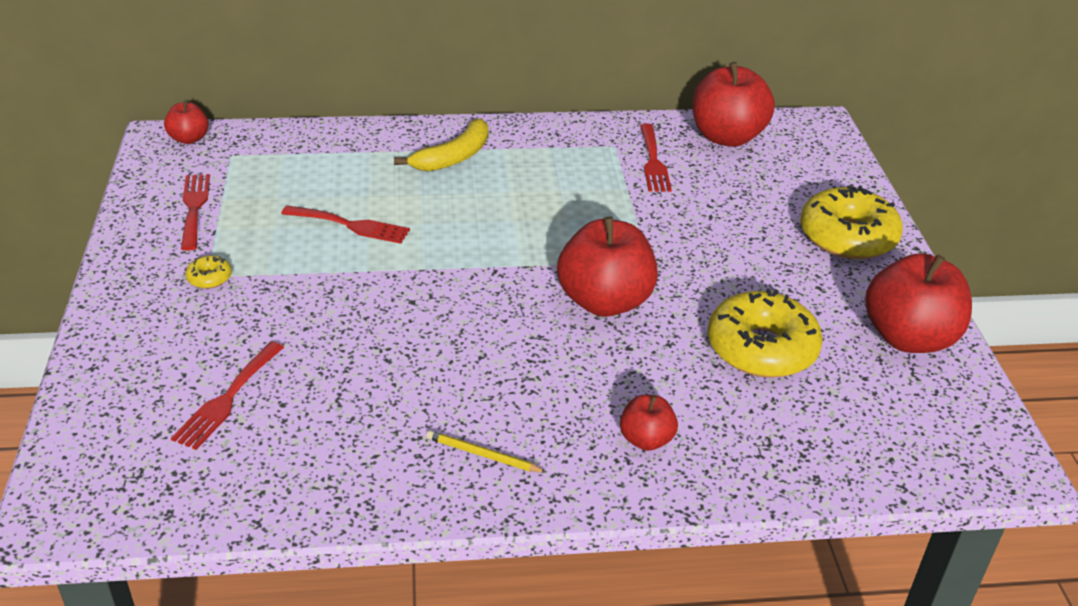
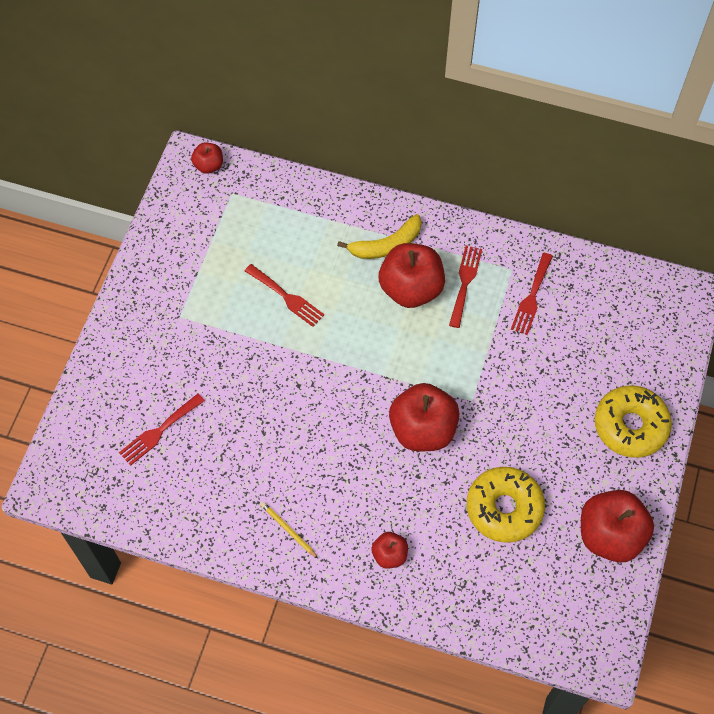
camera: 25 degrees right, 25 degrees up
(194, 207) = (190, 244): red fork -> red fork (465, 282)
(209, 278) = (180, 319): yellow donut -> none
(727, 137) = (604, 287): red apple -> red apple (411, 289)

